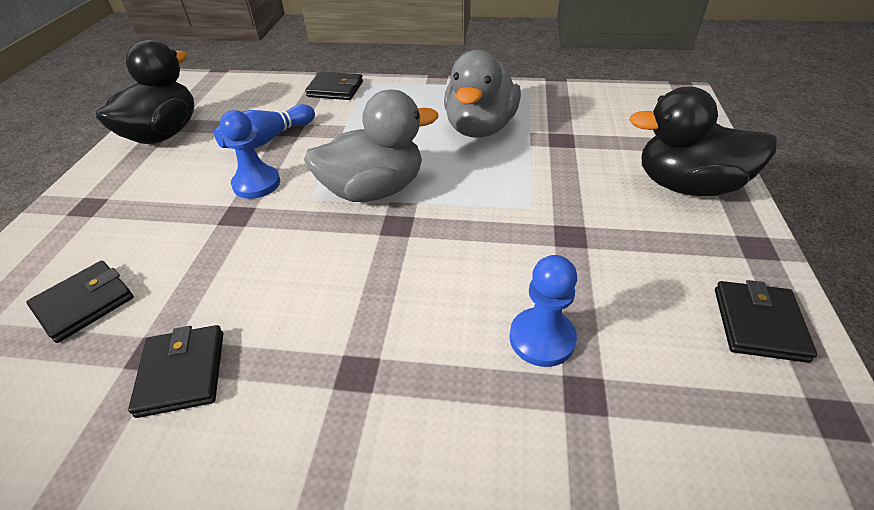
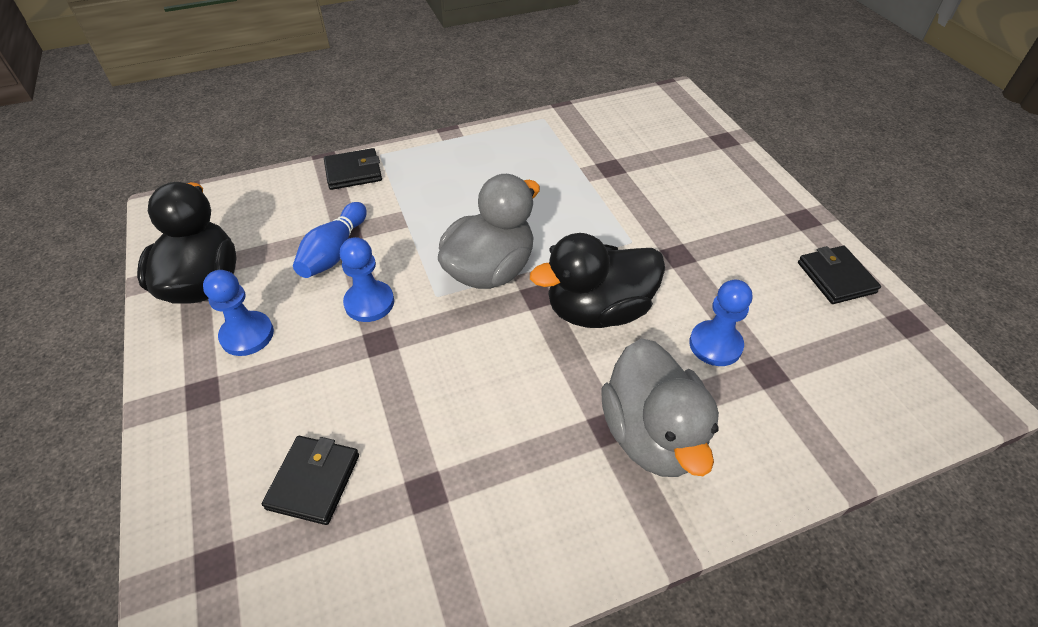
camera: 30 degrees left, 5 degrees up
(154, 177) = (247, 335): none -> blue pawn
(182, 372) = (471, 492): black wallet -> none
(480, 128) = (533, 176): grey duck -> grey duck (652, 434)
(687, 186) = (730, 182): black duck -> black duck (598, 310)

